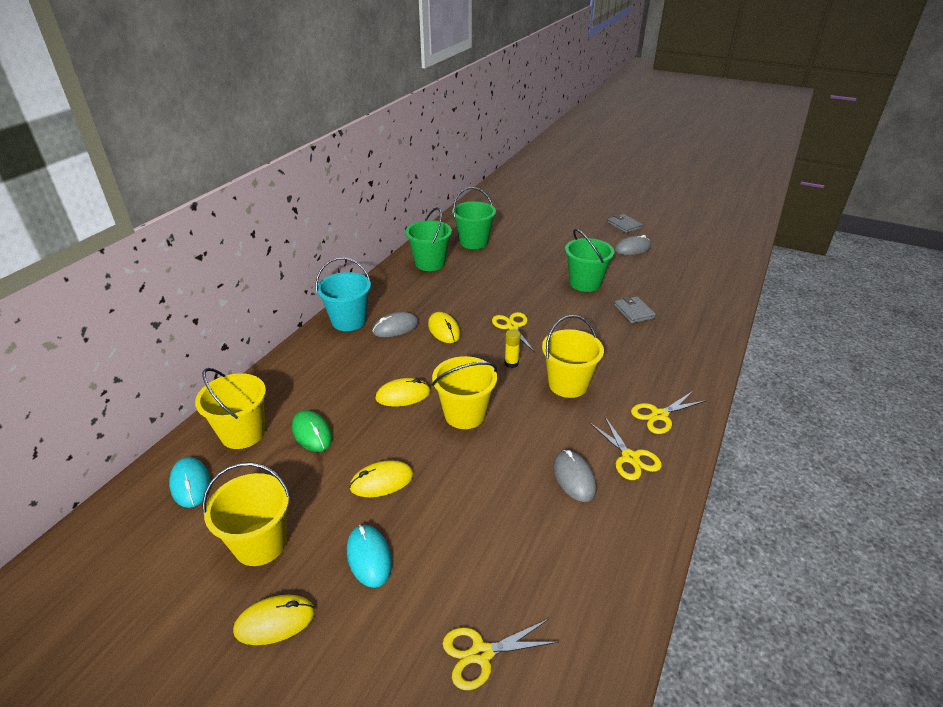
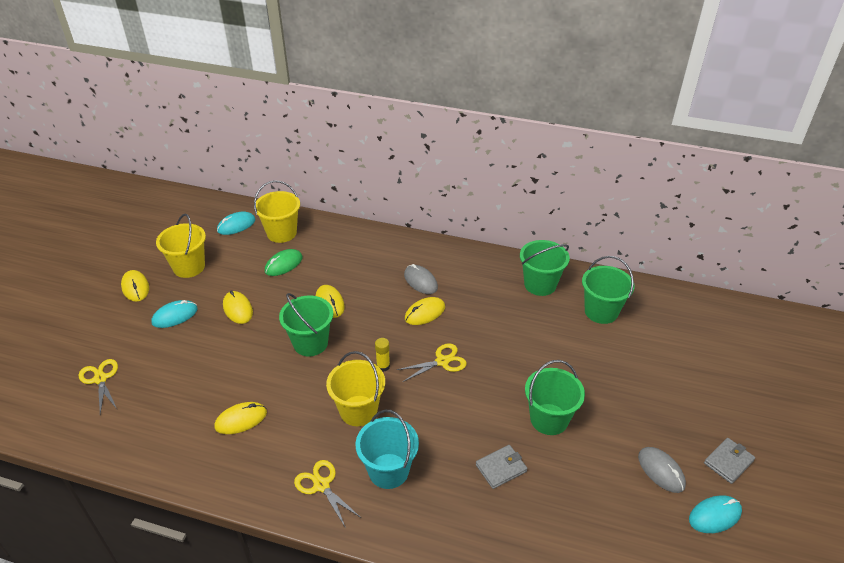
camera: 80 degrees right, 5 degrees up
(349, 321) = (423, 251): turquoise bucket -> turquoise bucket (388, 471)
(465, 414) = (310, 343): yellow bucket -> green bucket
(574, 477) = (241, 419): grey mouse -> yellow mouse
(630, 457) = (264, 459): yellow scissors -> none
(666, 238) = (714, 515): none -> turquoise mouse

